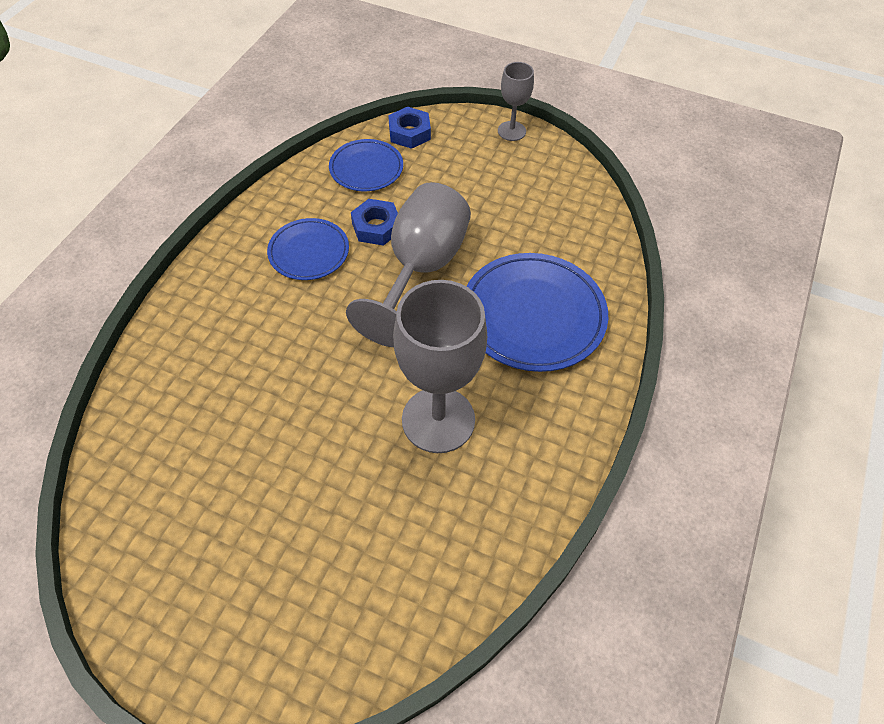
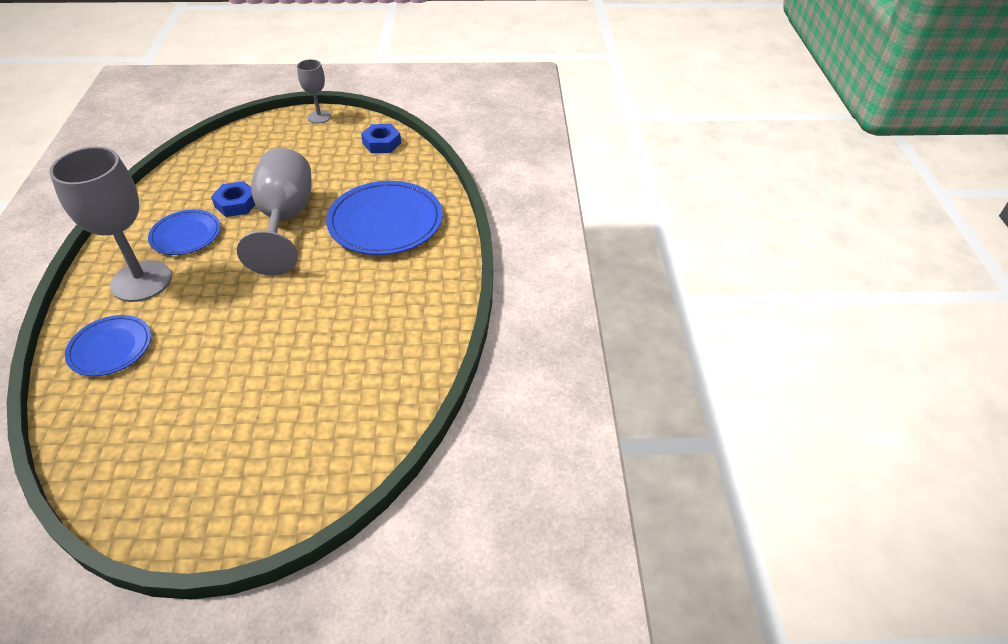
camera: 25 degrees left, 10 degrees down
(366, 168) = (210, 169): blue plate -> blue plate (110, 348)
(409, 133) = (237, 138): blue nut -> blue nut (381, 143)
(438, 420) = (341, 306): grey goblet -> grey goblet (141, 281)

